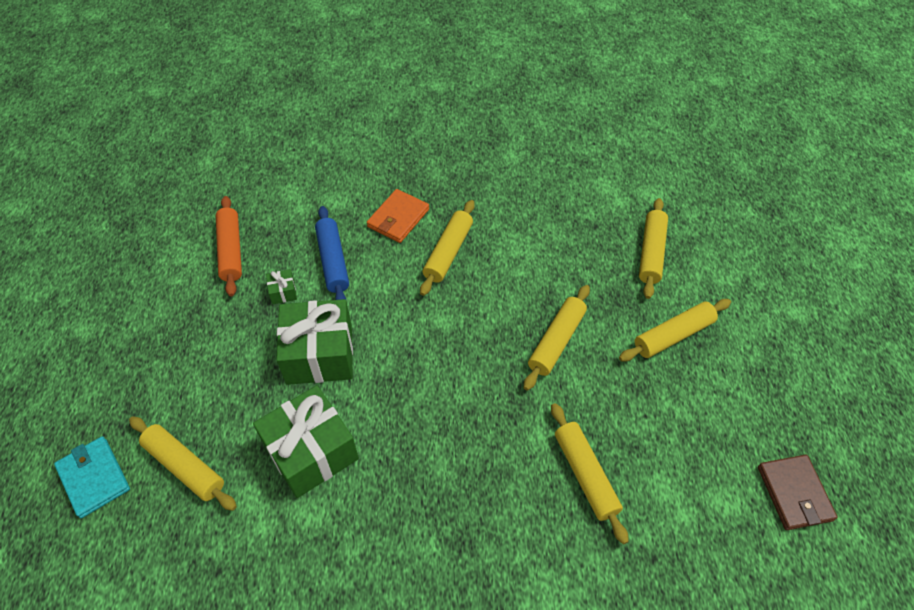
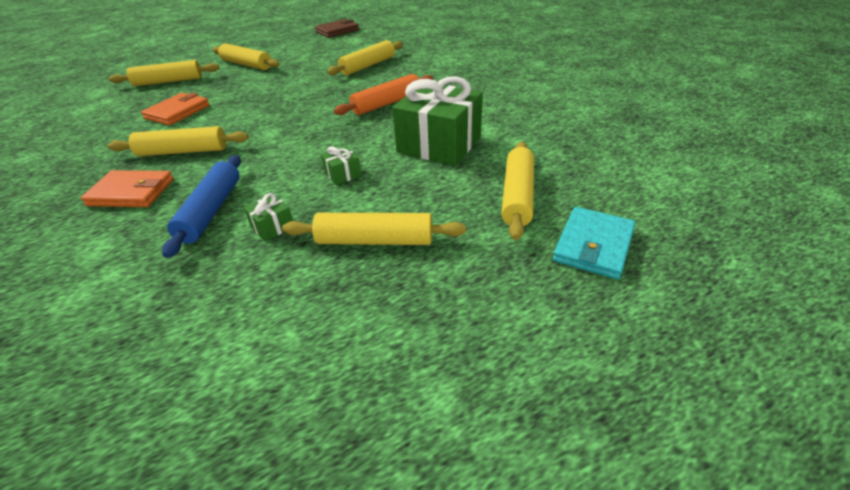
camera: 115 degrees left, 15 degrees down
(231, 250) = (211, 304): orange rolling pin -> orange rolling pin (387, 103)
(319, 354) = (343, 174): green gift -> green gift, size x0.41
(333, 261) = (211, 211): blue rolling pin -> blue rolling pin turned 45 degrees counterclockwise
(547, 255) = (177, 112): none -> orange wallet
(556, 341) = (270, 91): yellow rolling pin -> yellow rolling pin (375, 240)

